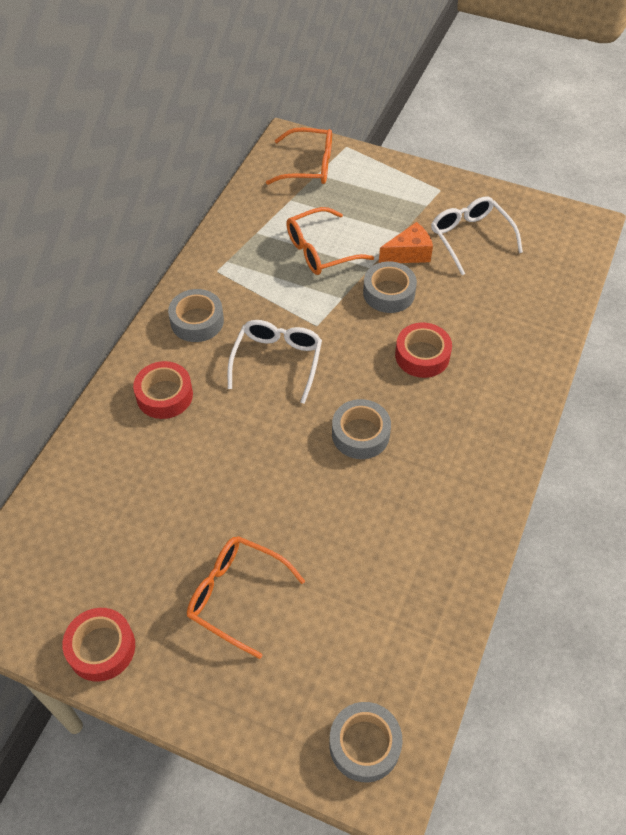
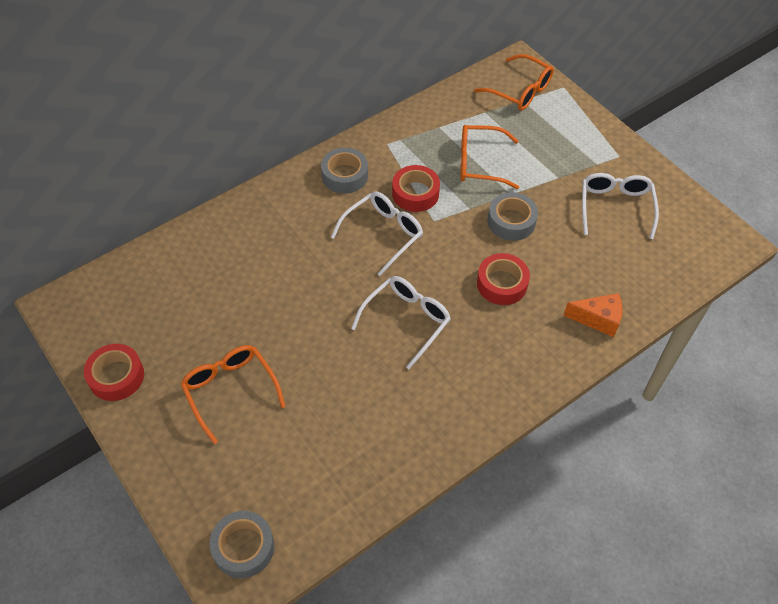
camera: 30 degrees right, 0 degrees up
(164, 395) = (282, 220): red tape -> red tape (415, 193)
(360, 434) = (407, 321): grey tape -> white glasses
(409, 254) = (551, 197): orange cheese -> orange cheese (598, 319)

